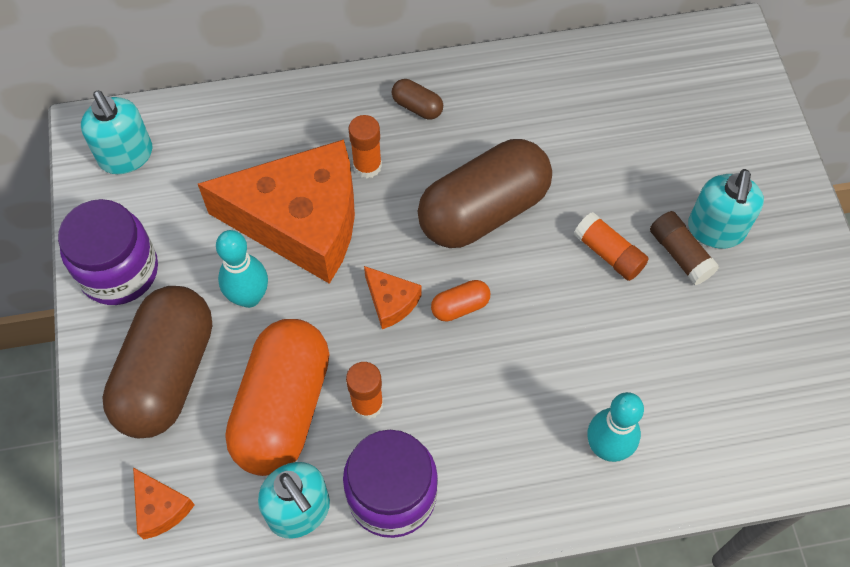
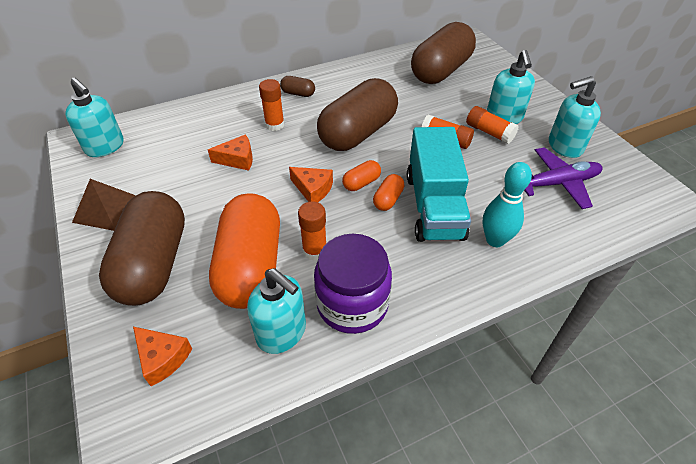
camera: 15 degrees left, 15 degrees down
(119, 271) = (107, 209): purple jar -> brown pyramid
(249, 297) = (209, 206): turquoise bowling pin -> none
(301, 222) = (237, 159): orange cheese -> orange cheese, size x0.40
(487, 344) = (388, 199): none -> orange capsule
(546, 371) = (434, 206): none -> turquoise truck
(657, 104) = (441, 71): none -> brown capsule
(680, 254) = (489, 132): brown glue stick -> orange glue stick
(737, 375) = (557, 183): none -> purple plane
(782, 309) = (564, 146): none -> turquoise soap dispenser

